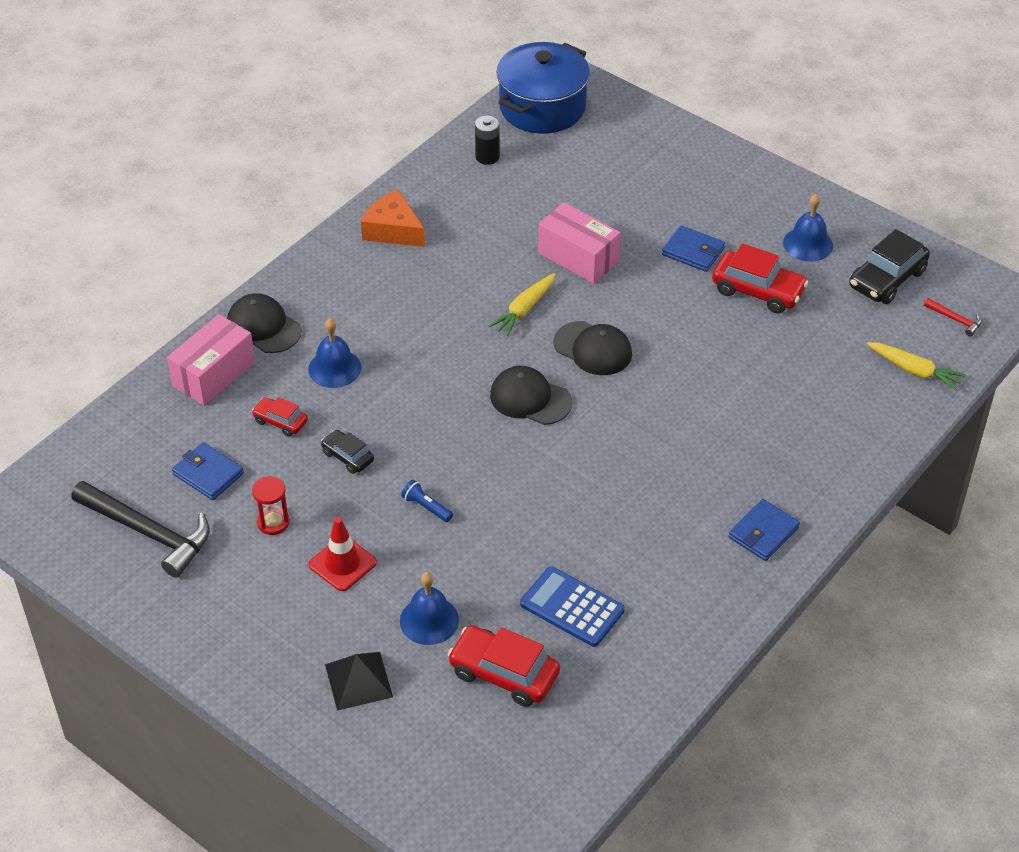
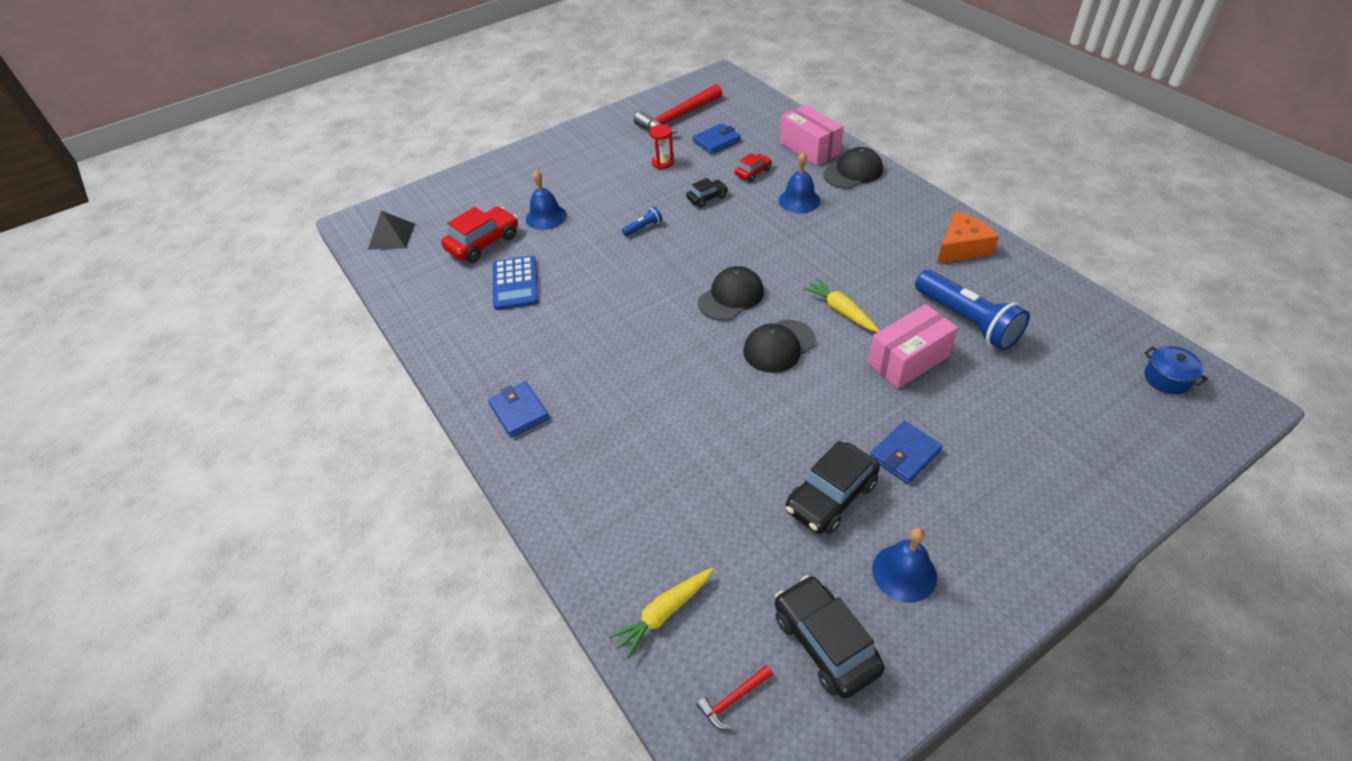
camera: 110 degrees right, 0 degrees up
(148, 532) = (678, 118): black hammer -> red hammer
(342, 564) = (613, 187): red traffic cone -> none
(358, 680) = (519, 184): black pyramid -> black pyramid (391, 236)
(487, 157) = (1072, 321): black battery -> none
(509, 222) = (967, 321): none -> blue flashlight
(542, 107) = (1167, 378): blue pot -> blue pot, size x0.44
(572, 607) = (515, 283): blue calculator -> blue calculator turned 120 degrees clockwise
(758, 291) = (831, 497): red car -> black car

